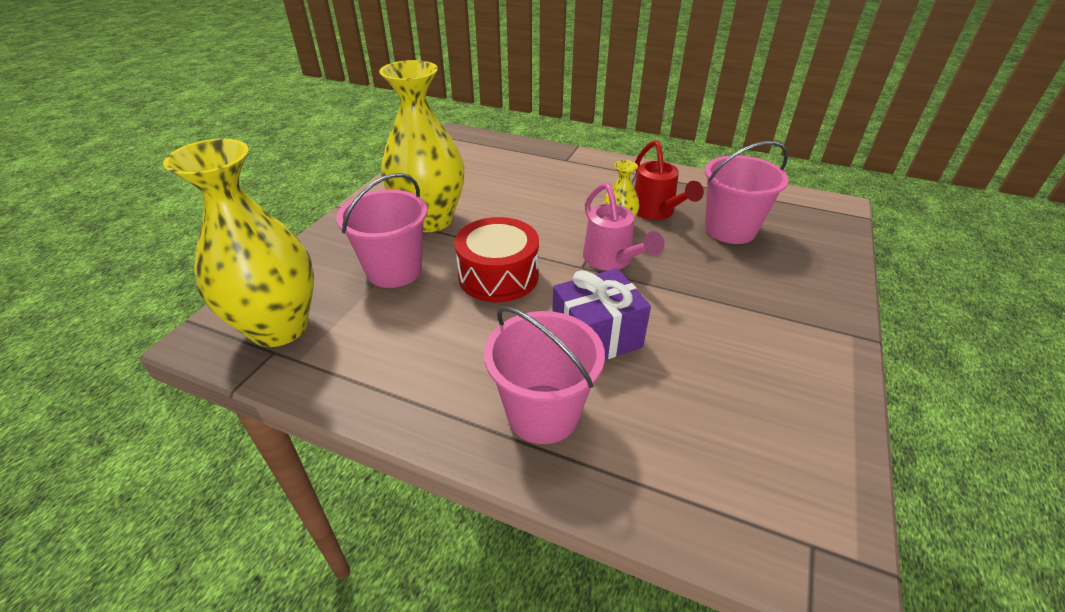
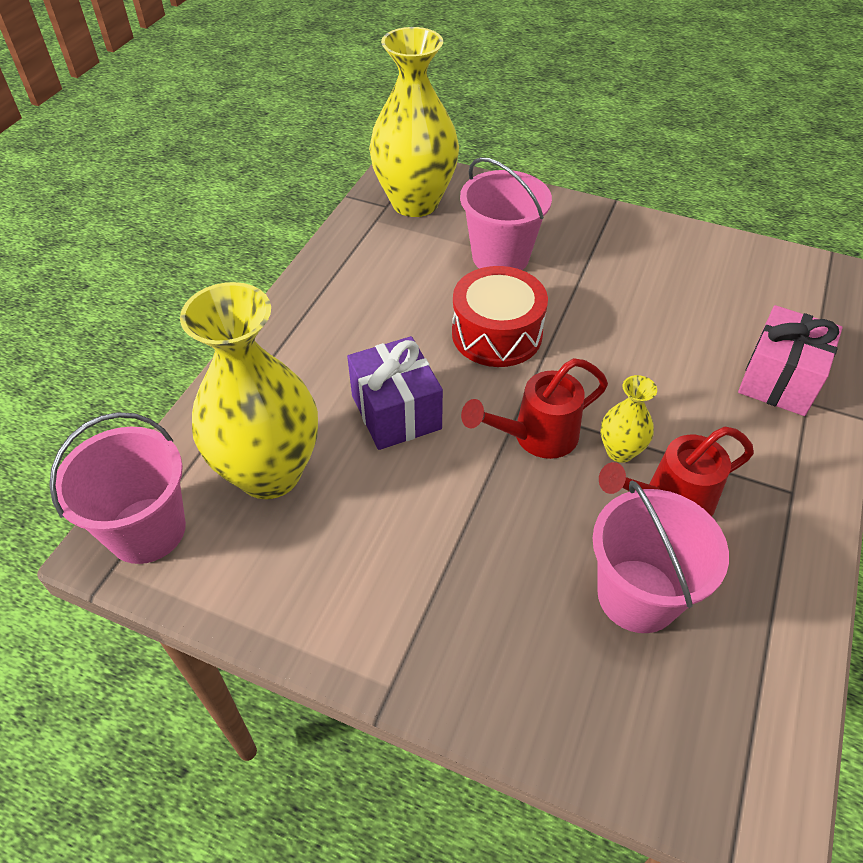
camera: 90 degrees right, 10 degrees up
(430, 220) = (600, 273): yellow vase -> yellow vase (269, 473)
(543, 413) = (299, 368): pink bucket -> pink bucket (147, 530)
(548, 165) = (779, 380): none -> pink gift
(612, 261) = (535, 437): pink watering can -> red watering can

